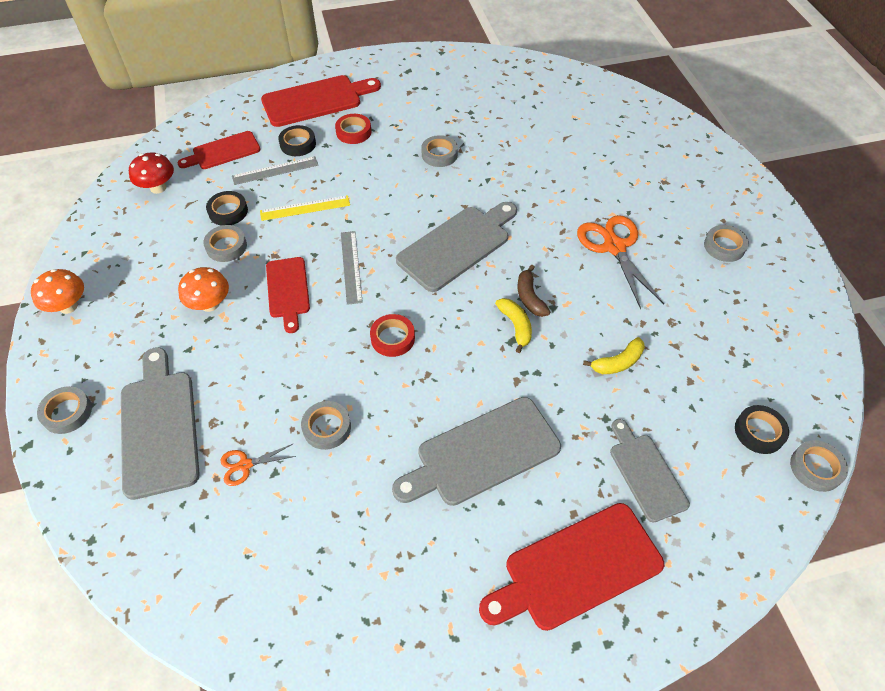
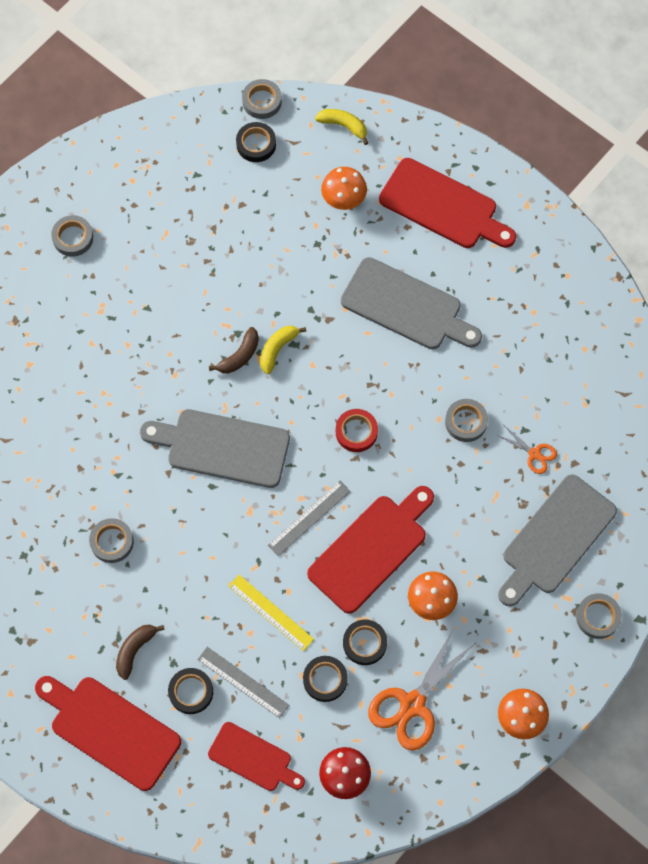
camera: 125 degrees left, 15 degrees up
(226, 246) = (364, 643): grey tape -> black tape
(288, 290) = (371, 549): red cutting board -> red cutting board, size x1.58
(353, 132) = (135, 650): red tape -> brown banana
(614, 247) = (134, 321): orange scissors -> orange scissors (412, 704)
(618, 362) = (260, 259): yellow banana -> yellow banana (343, 126)
(645, 473) = (343, 199): grey cutting board -> orange mushroom

